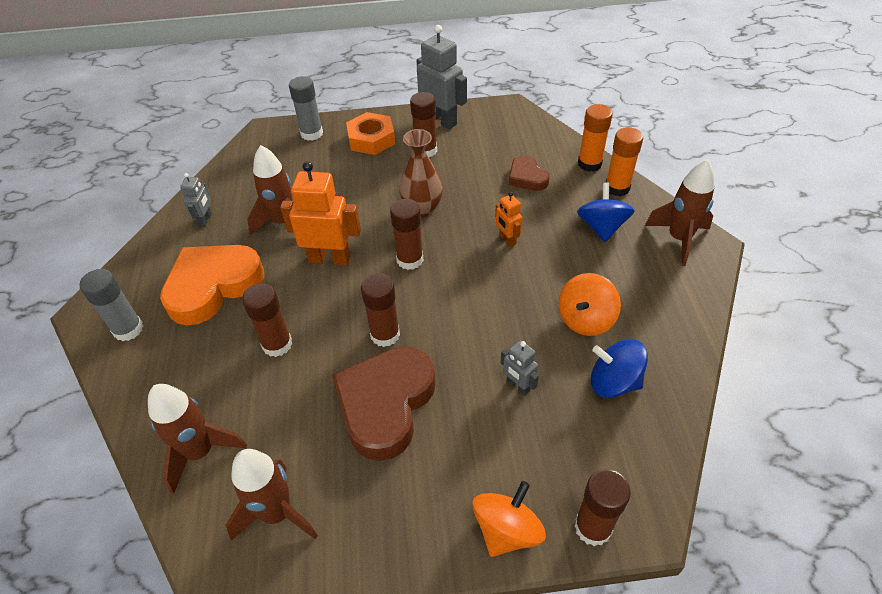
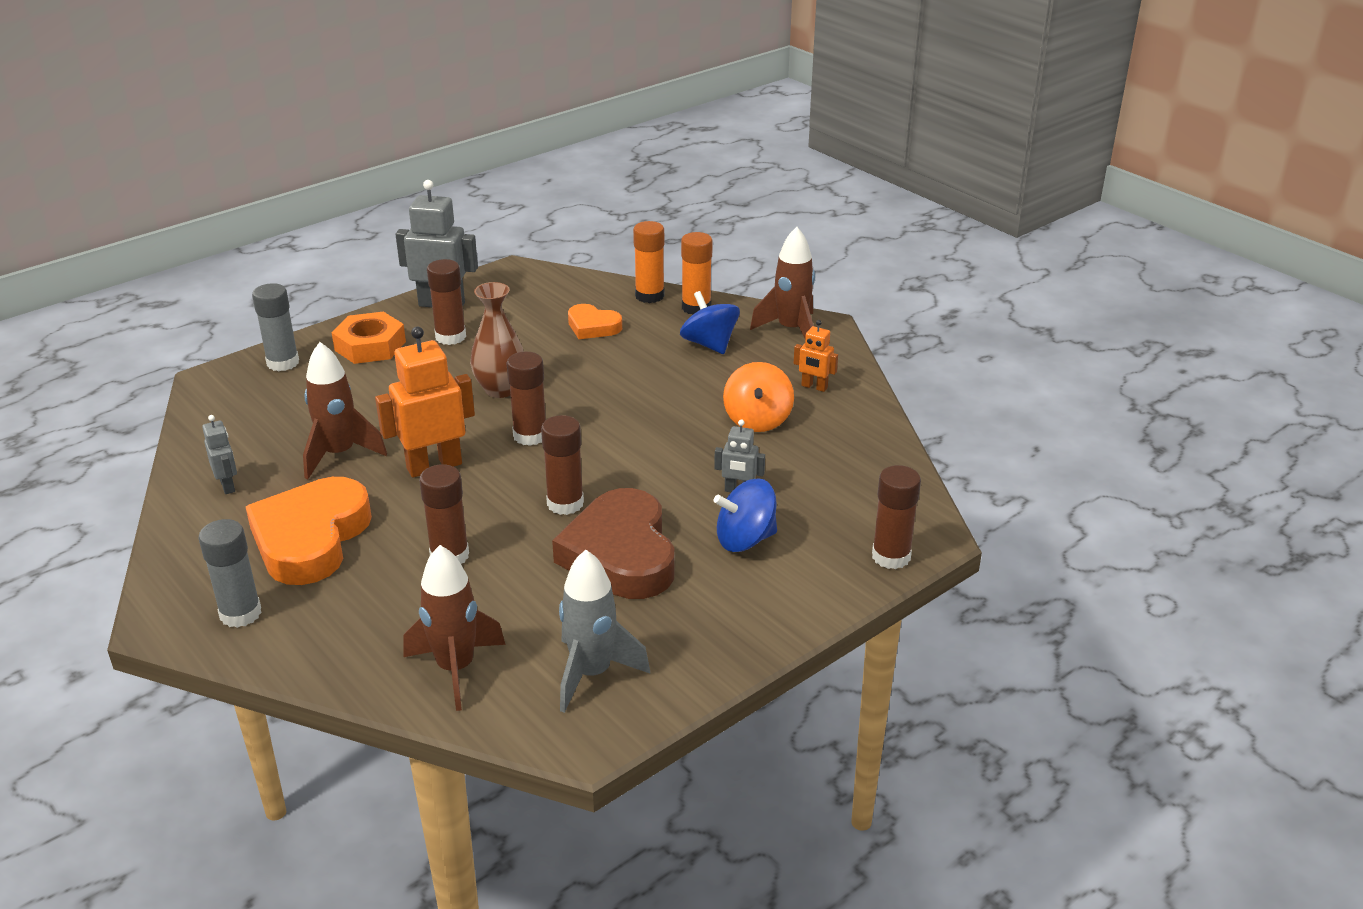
camera: 35 degrees left, 15 degrees down
(277, 513) = (592, 674): brown rocket -> grey rocket
(507, 240) = (621, 385): orange robot -> orange robot (814, 387)
(507, 530) = (821, 590): orange spinning top -> none
(527, 177) = (593, 326): brown heart -> orange heart
(613, 382) = (823, 455): blue spinning top -> blue spinning top (745, 539)

